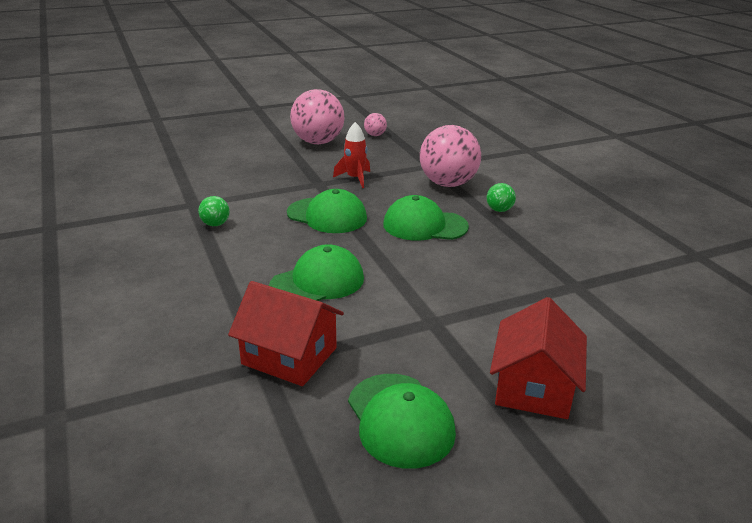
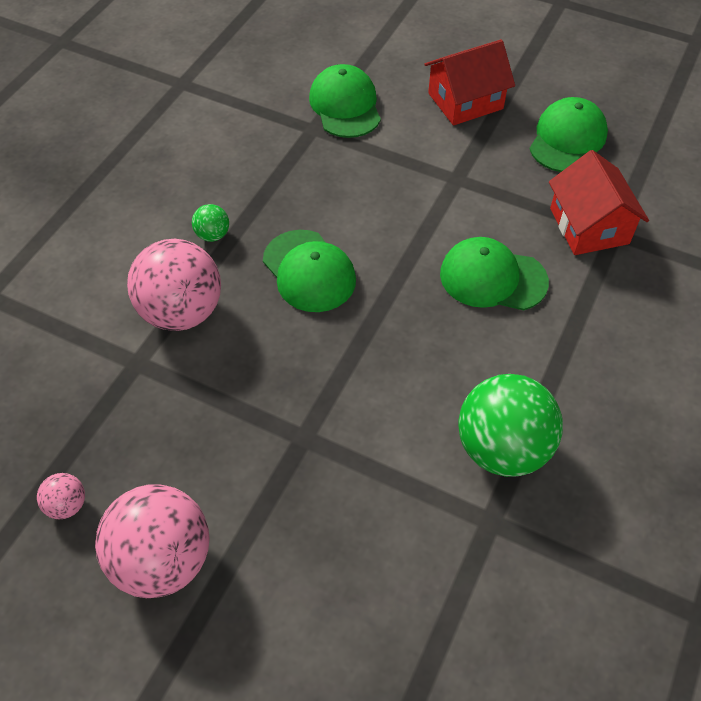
camera: 130 degrees left, 25 degrees up
(215, 224) = (502, 448): green ball -> green ball, size x2.26
(327, 216) = (374, 363): green cap -> green cap (345, 106)
(355, 178) = (253, 410): red rocket -> none

